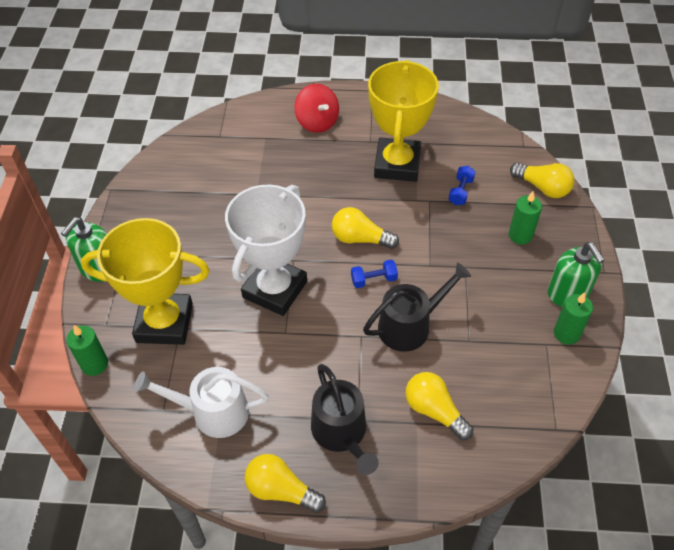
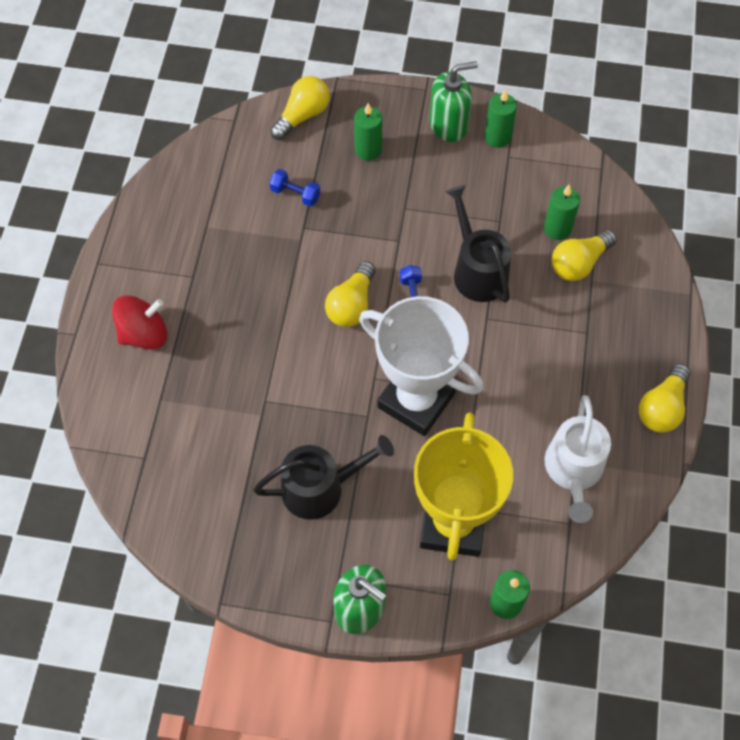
camera: 85 degrees left, 10 degrees up
(341, 433) = (601, 348): black watering can -> black watering can (320, 488)
(397, 164) = (239, 252): yellow trophy -> none
(471, 390) = (557, 228): none -> green candle

